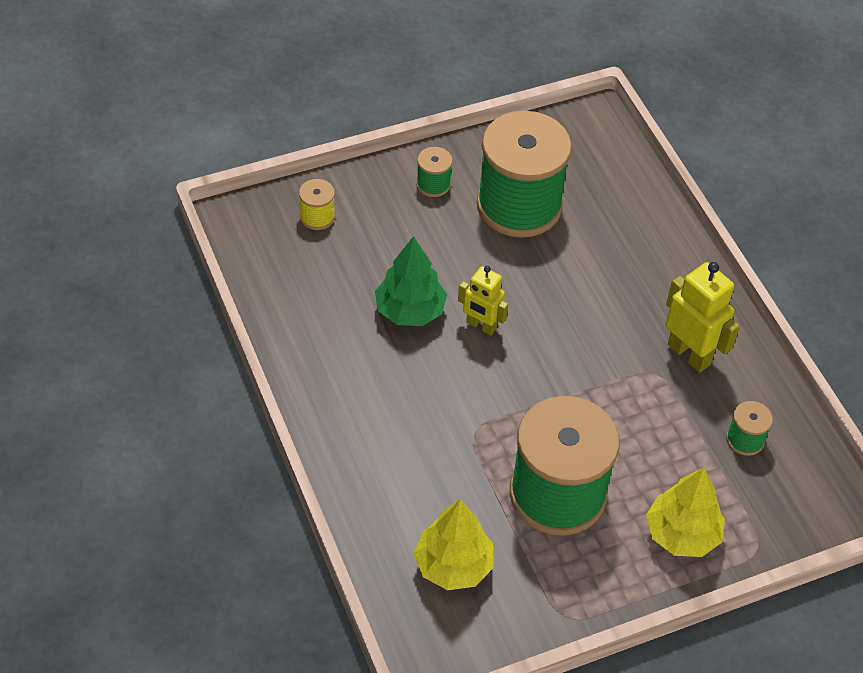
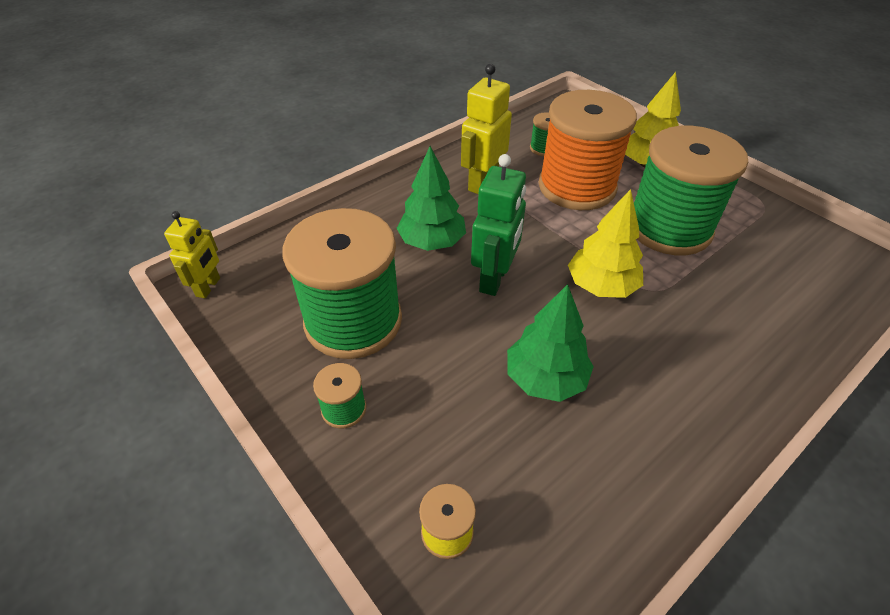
camera: 105 degrees left, 5 degrees down
(453, 565) = (789, 273): yellow tree -> yellow tree (601, 286)
(481, 326) = (530, 314): yellow robot -> yellow robot (208, 287)
(534, 315) = (494, 279): none -> green robot
(602, 283) = (432, 242): none -> green tree
(656, 440) = (577, 187): none -> orange spool

